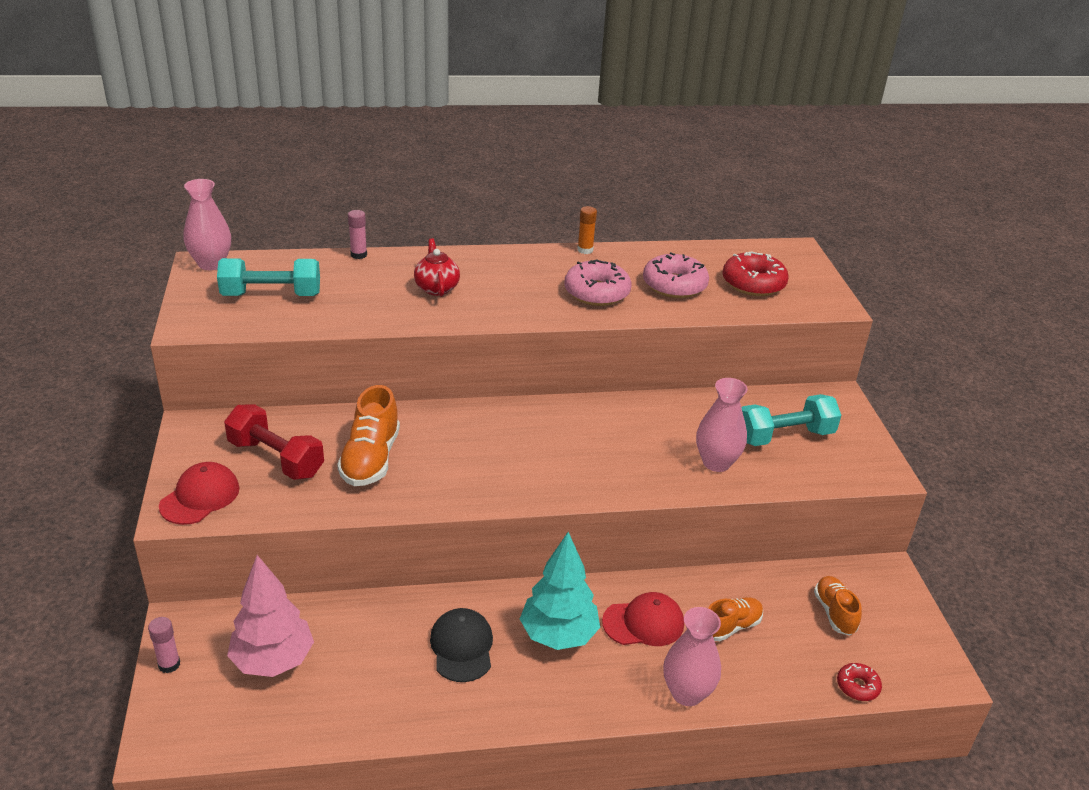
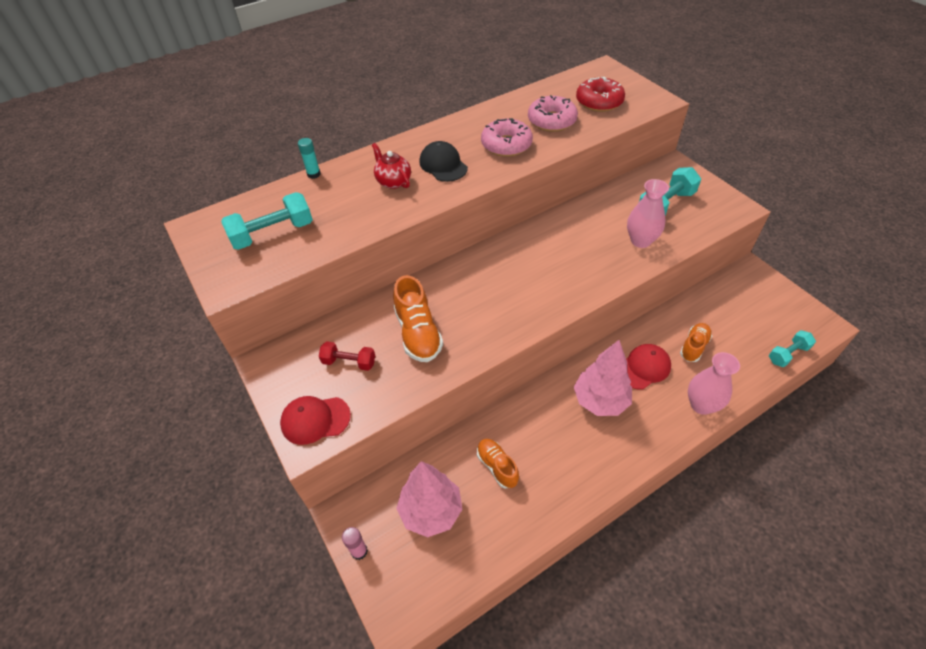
camera: 20 degrees left, 15 degrees up
(200, 497) = (315, 420): red cap -> red cap turned 105 degrees counterclockwise
(211, 264) = (202, 223): pink vase -> none
(276, 458) = (349, 362): red dumbbell -> red dumbbell, size x0.62
(358, 255) = (314, 174): pink glue stick -> turquoise glue stick
(462, 647) = (547, 438): black cap -> black cap (443, 165)
(558, 635) = (600, 401): turquoise tree -> pink tree
(585, 250) = (472, 114): orange glue stick -> none
(834, 613) = (742, 310): orange shoe -> orange shoe (497, 466)
(857, 686) = (788, 354): red donut -> turquoise dumbbell

